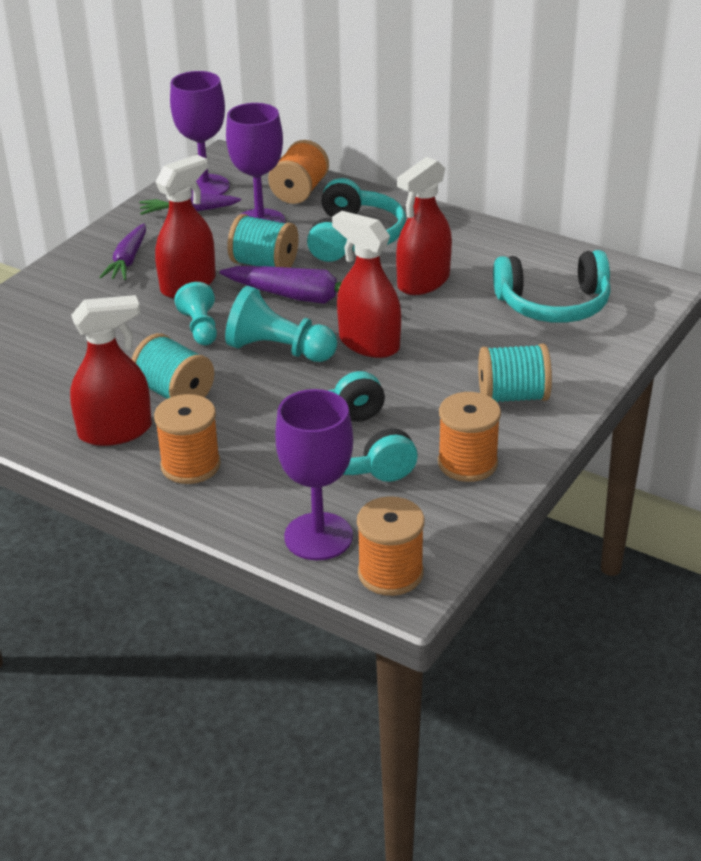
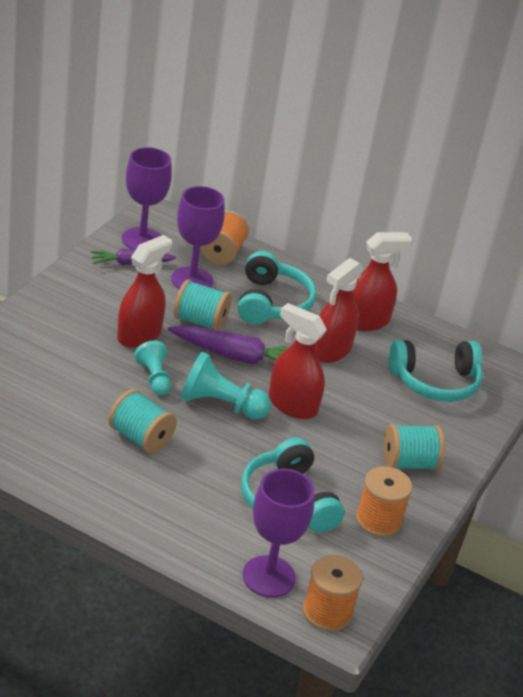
camera: 10 degrees left, 0 degrees up
(115, 431) = (96, 469): red spray bottle -> red spray bottle (366, 321)
(128, 260) = (86, 307): purple carrot -> none
(190, 465) = (161, 505): orange spool -> none

